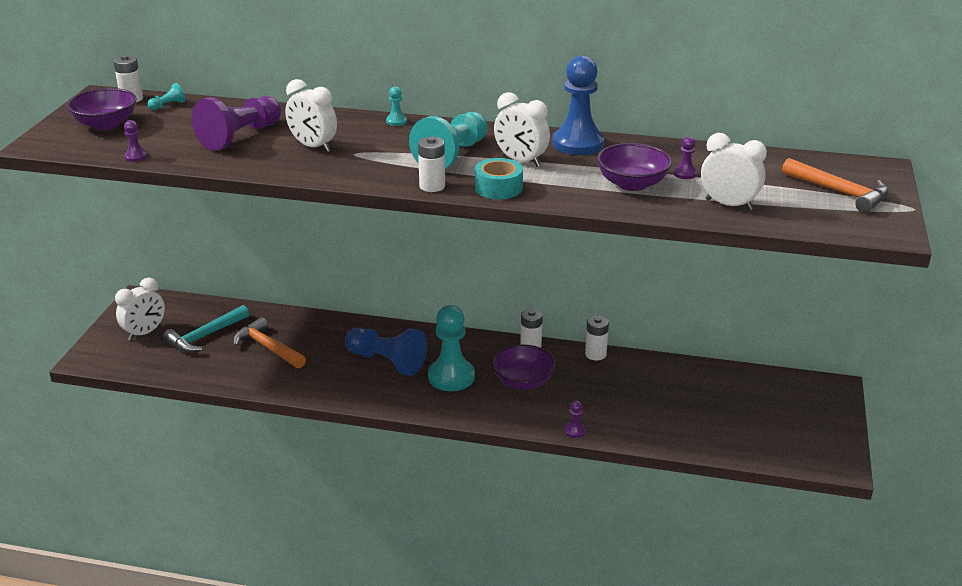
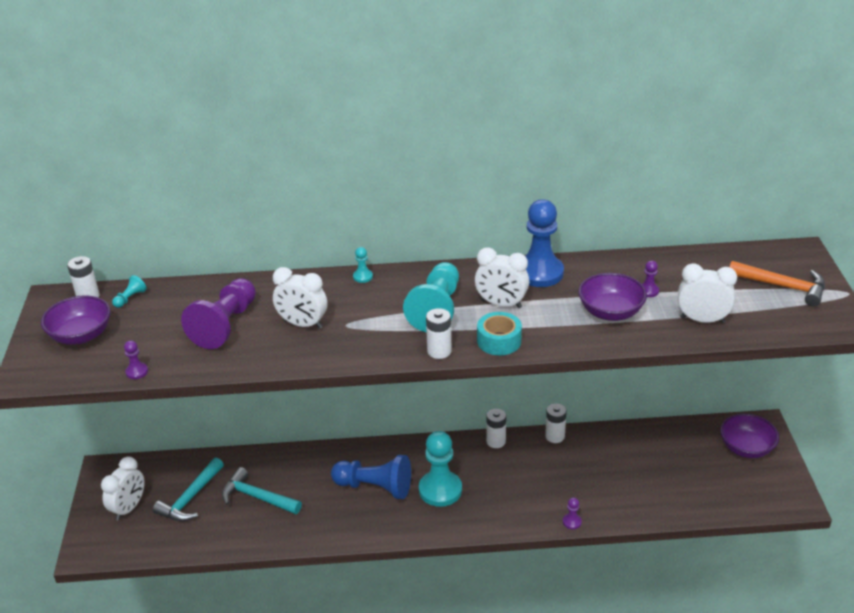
camera: 15 degrees left, 5 degrees up
(268, 348) = (257, 497): orange hammer -> turquoise hammer
(523, 382) = (505, 480): purple bowl -> purple bowl (746, 448)

